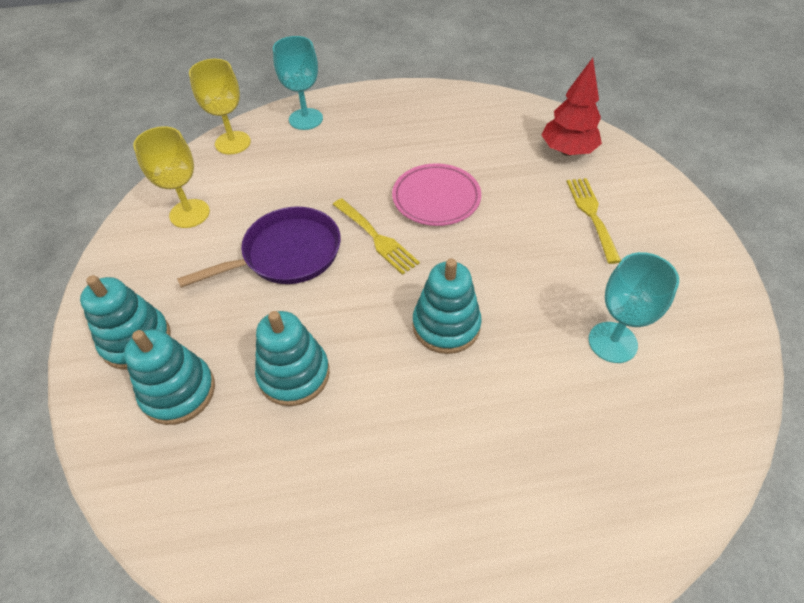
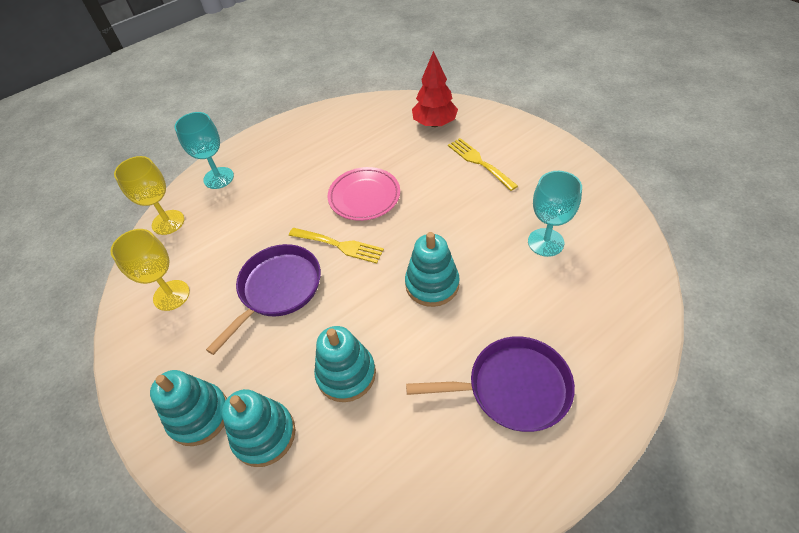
camera: 25 degrees left, 0 degrees up
(460, 488) = (513, 388): none -> purple pan

